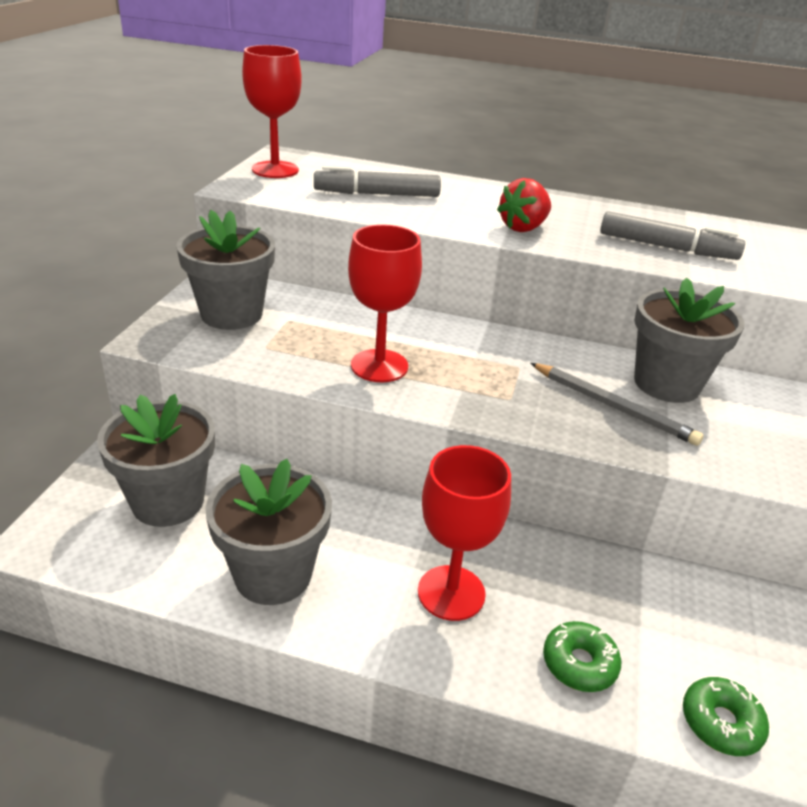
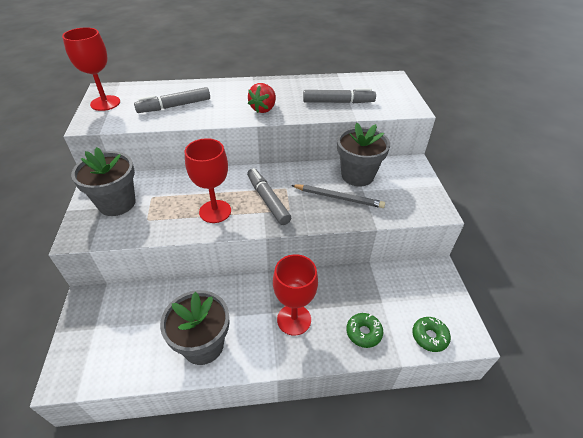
camera: 20 degrees left, 10 degrees up
(168, 501) = (126, 324): grey flower pot -> none
(478, 375) = (268, 200): none -> grey marker

